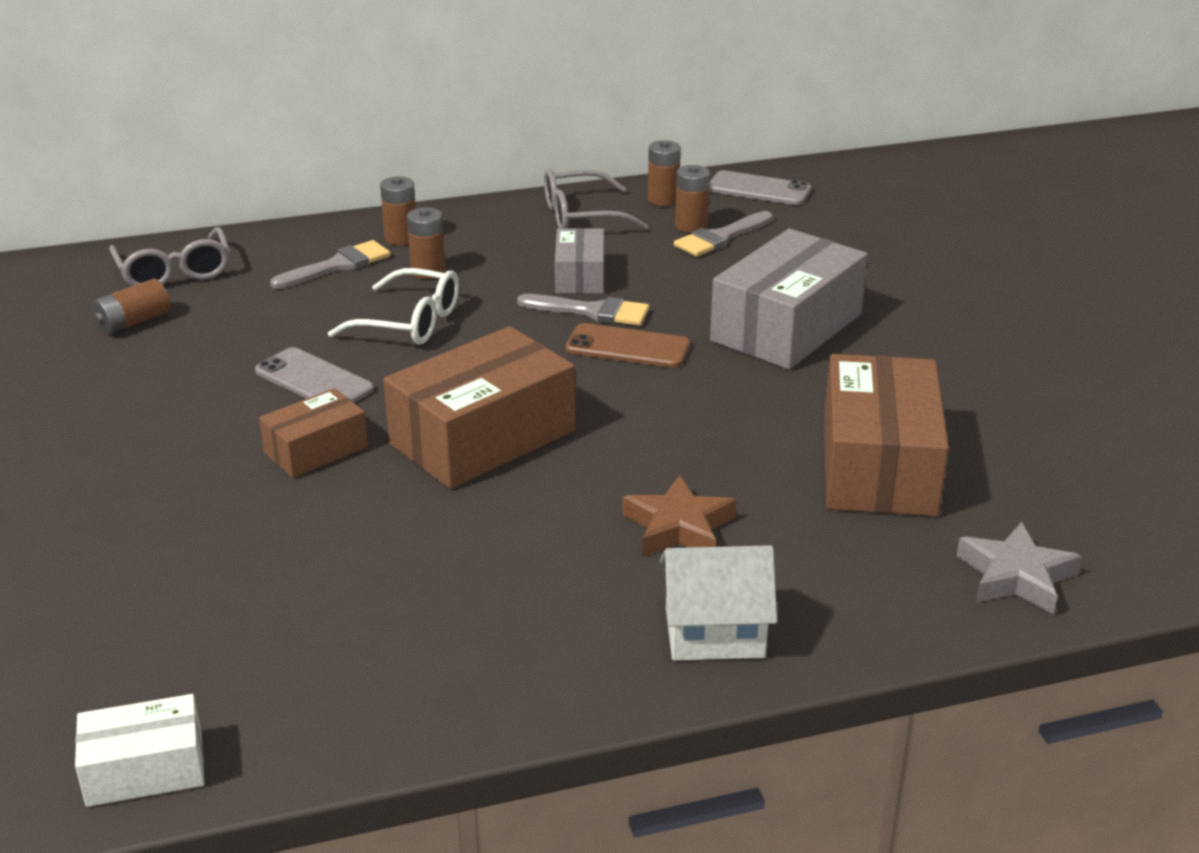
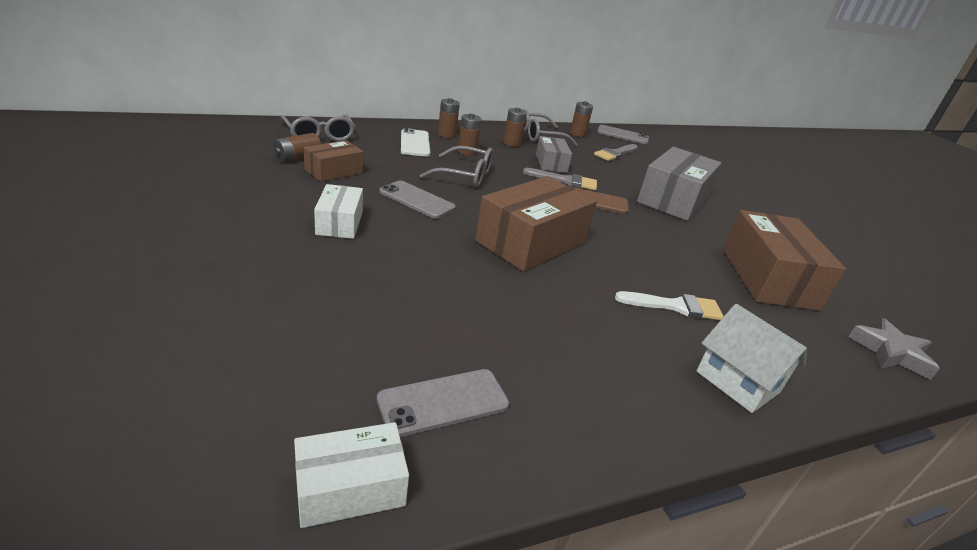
camera: 10 degrees left, 0 degrees up
(184, 434) = (340, 223): none -> white box
(277, 676) = (443, 402): none -> grey phone
(316, 450) = (429, 240): brown box -> brown box (334, 171)
(338, 265) = (415, 143): grey brush -> white phone
(410, 322) = (465, 175): white glasses -> grey glasses
(678, 527) = (675, 306): brown star -> white brush
(691, 226) = (597, 147): brown battery -> brown battery (511, 143)
(714, 633) = (737, 382): white house -> white house turned 60 degrees clockwise

